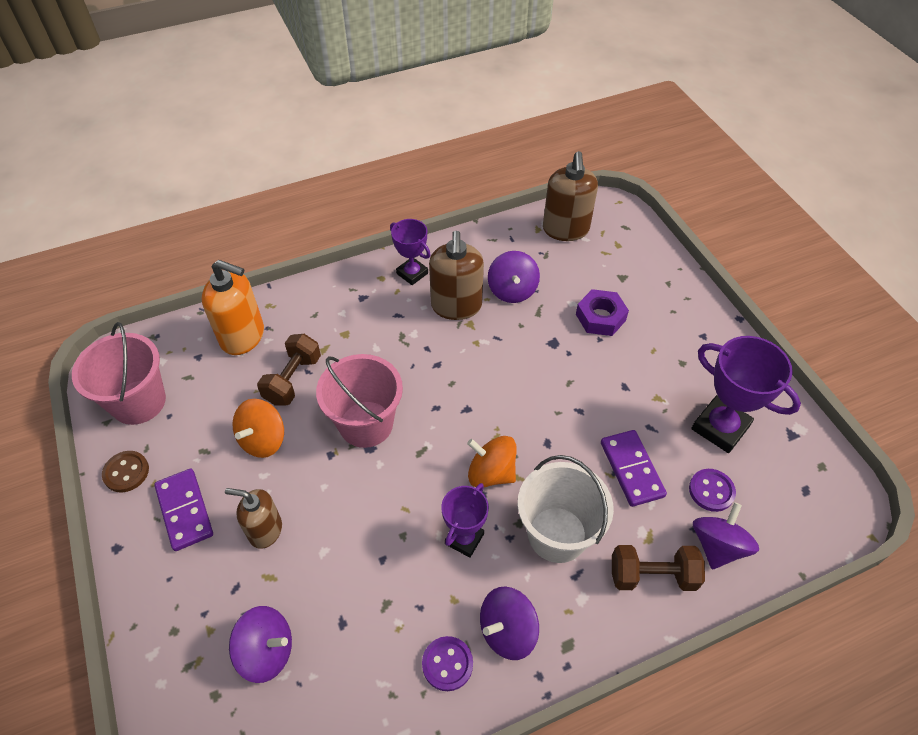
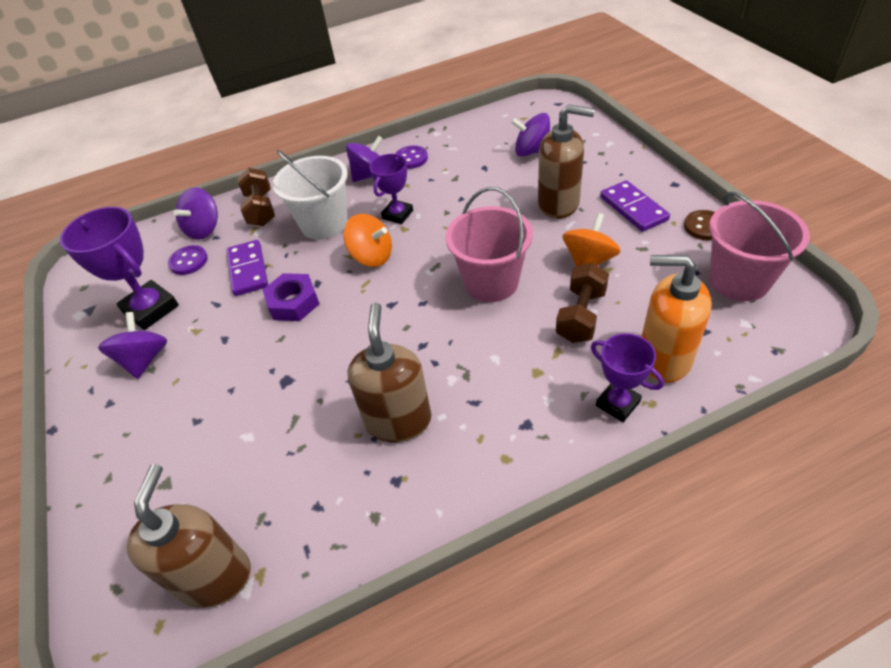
camera: 175 degrees left, 5 degrees down
(265, 530) = (559, 204): brown soap dispenser -> brown soap dispenser, size x1.53
(412, 273) = (461, 469): purple trophy -> purple trophy (617, 403)
(512, 290) = (321, 450): purple spinning top -> purple spinning top (145, 359)
(600, 317) = (219, 418): purple nut -> purple nut (293, 303)
(652, 575) = (261, 209): brown dumbbell -> brown dumbbell turned 75 degrees clockwise

